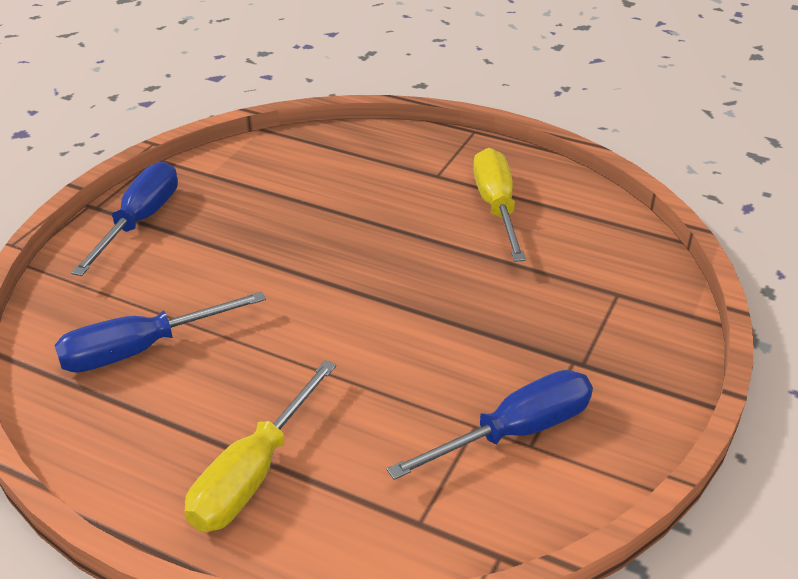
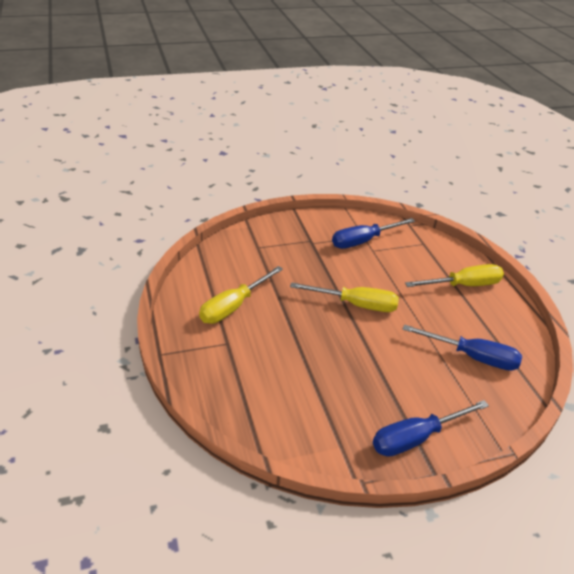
camera: 135 degrees left, 0 degrees up
(372, 310) = (356, 305): none -> yellow screwdriver
(515, 432) = (363, 241): blue screwdriver -> blue screwdriver turned 45 degrees counterclockwise

